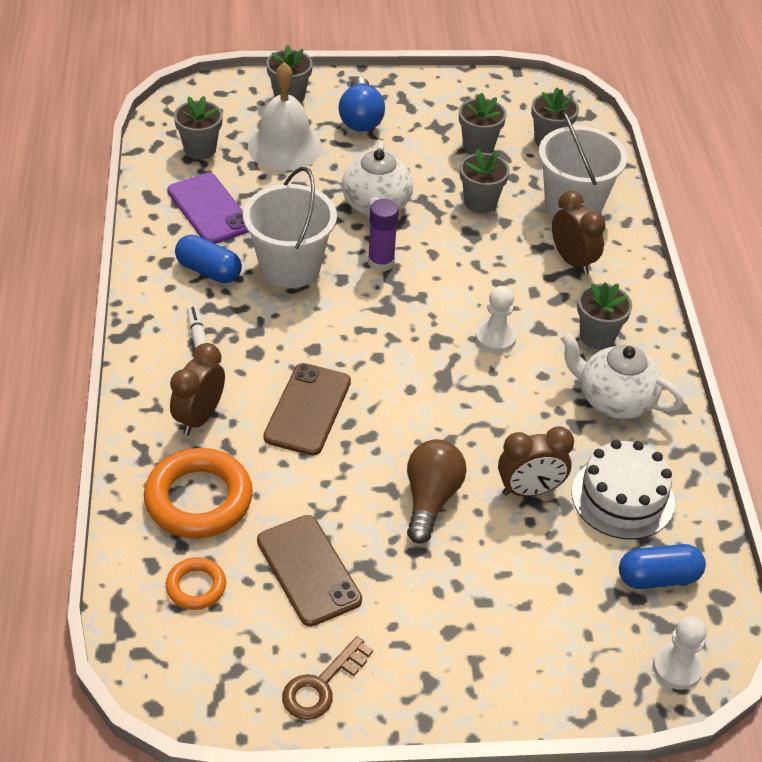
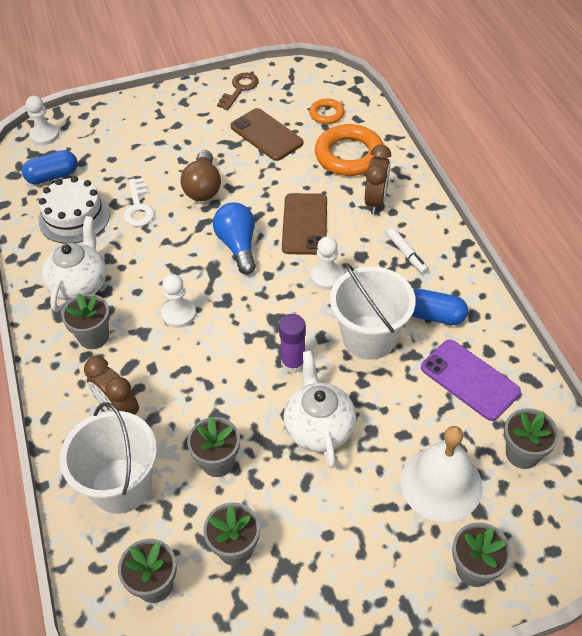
camera: 170 degrees right, 5 degrees up
(308, 338) = (327, 277): none -> white pawn
(360, 118) = (379, 555): blue light bulb -> blue light bulb (238, 245)
(529, 490) = (138, 207): brown clock -> white key
(614, 400) = (80, 284): white teapot -> white teapot turned 90 degrees counterclockwise

